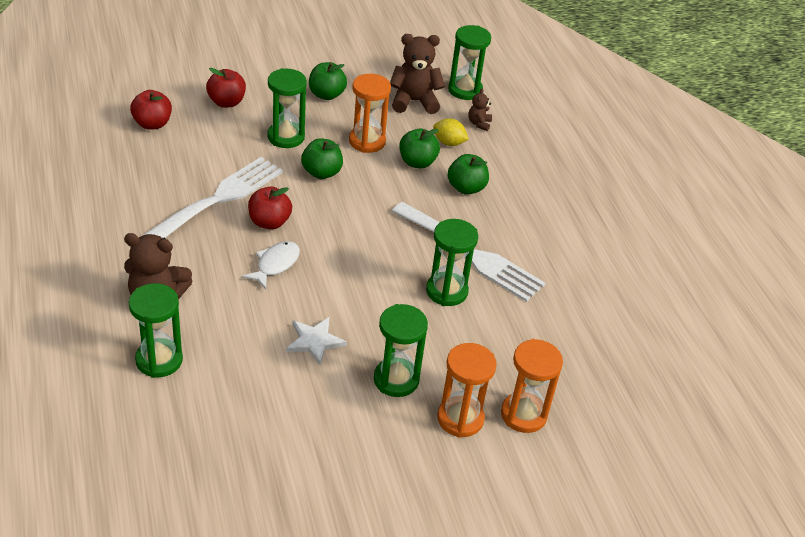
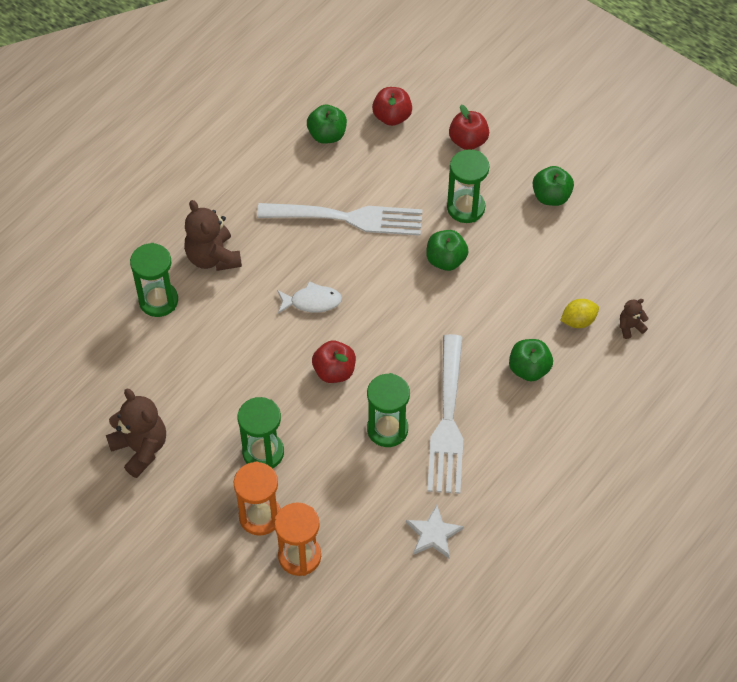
camera: 60 degrees right, 15 degrees up
(269, 222) = (354, 266): red apple -> red apple (334, 371)
(314, 341) = (256, 378): white star -> white star (433, 534)
(367, 141) = (518, 264): orange hourglass -> none
(414, 101) = (610, 261): brown teddy bear -> brown teddy bear (140, 448)
(417, 162) = (527, 315): green apple -> green apple (327, 135)
(449, 143) = (578, 321): yellow lemon -> yellow lemon turned 75 degrees clockwise
(465, 90) = (669, 287): green hourglass -> none

